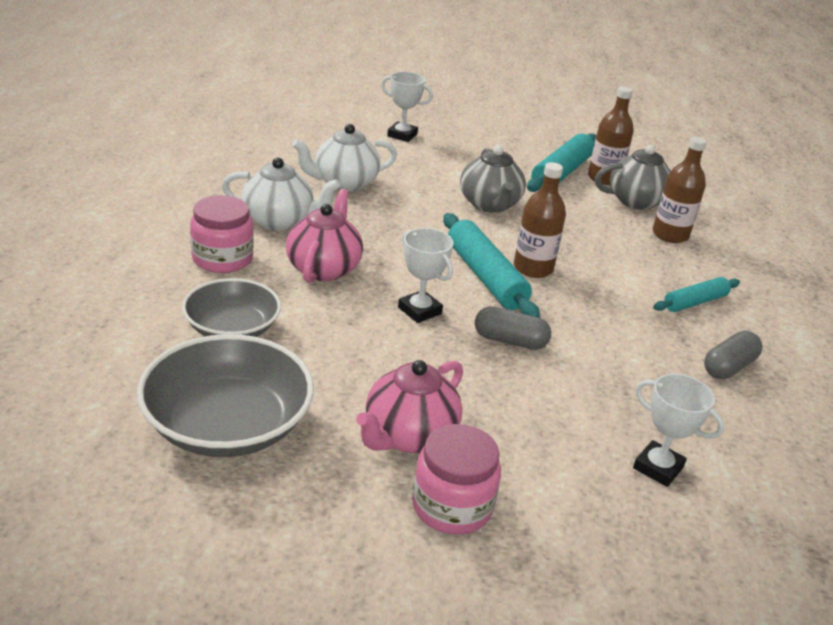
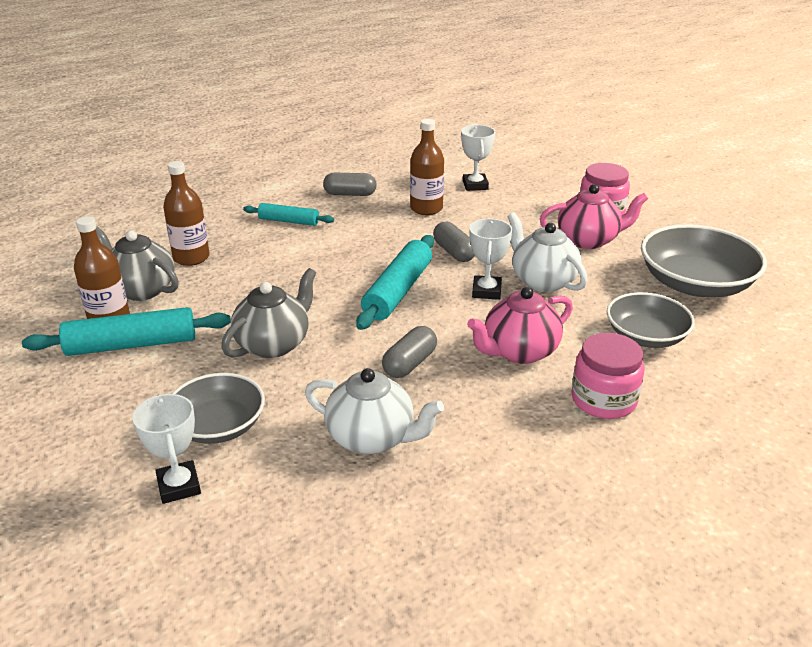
camera: 130 degrees left, 0 degrees up
(279, 221) = (504, 419): white teapot -> white teapot (542, 281)
(387, 228) = (409, 363): none -> grey capsule
(433, 159) = (218, 426): none -> grey bowl
(533, 268) = (350, 281): brown bottle -> brown bottle (426, 208)

